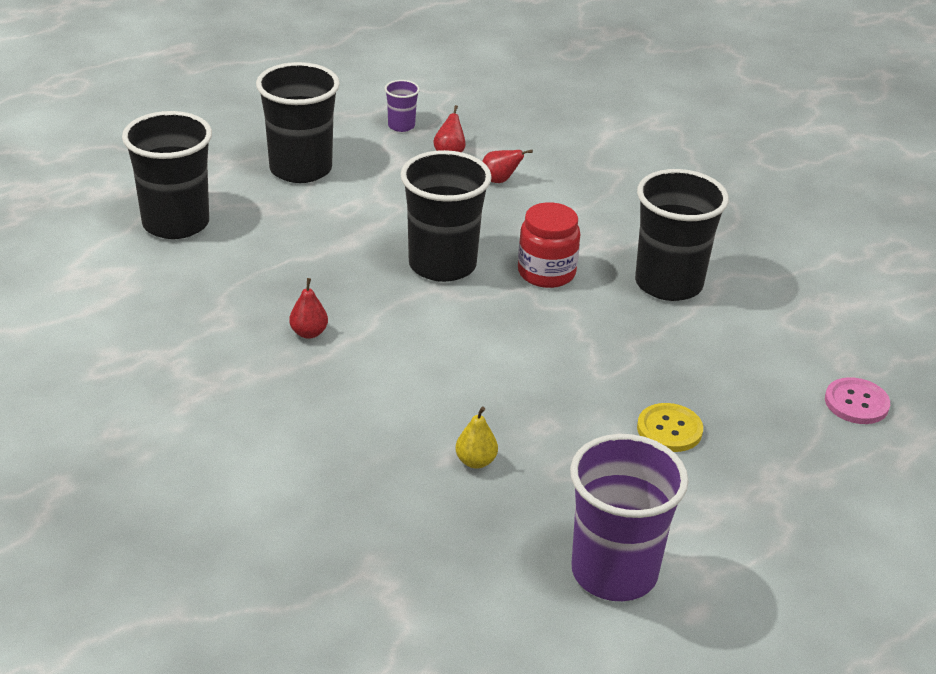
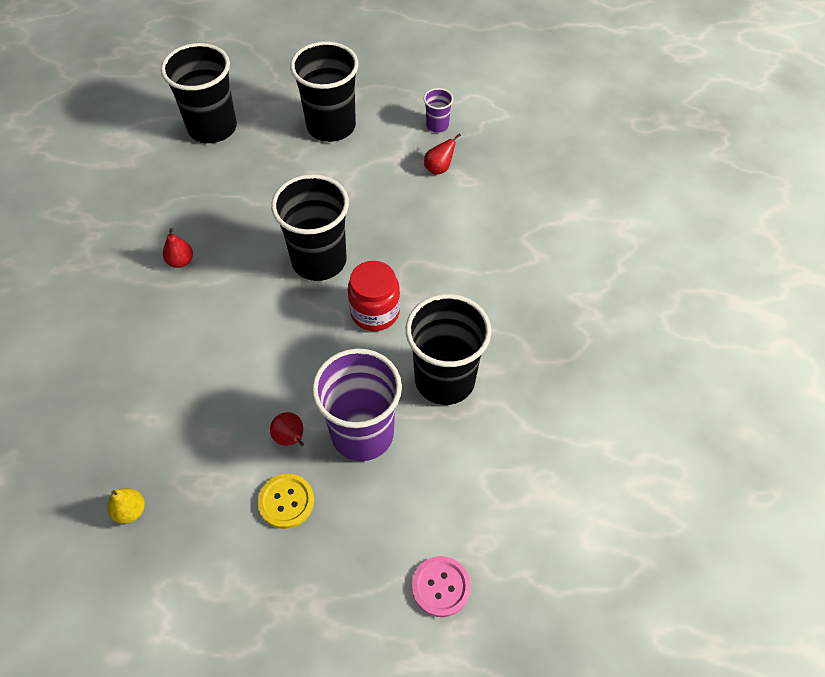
camera: 45 degrees right, 20 degrees up
(475, 461) = (147, 430): yellow pear -> yellow pear (130, 511)
(499, 181) = (443, 212): red pear -> red pear (290, 438)
(614, 572) = (114, 581): purple cup -> purple cup (362, 433)

